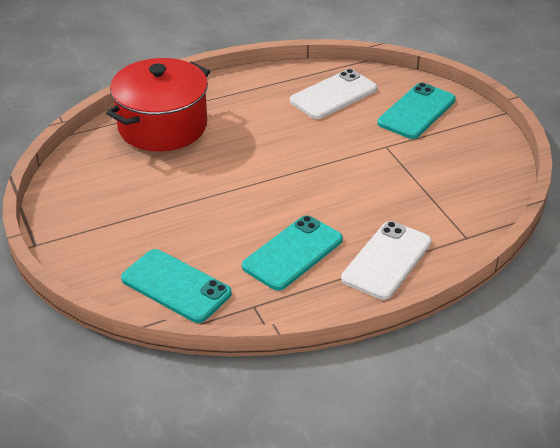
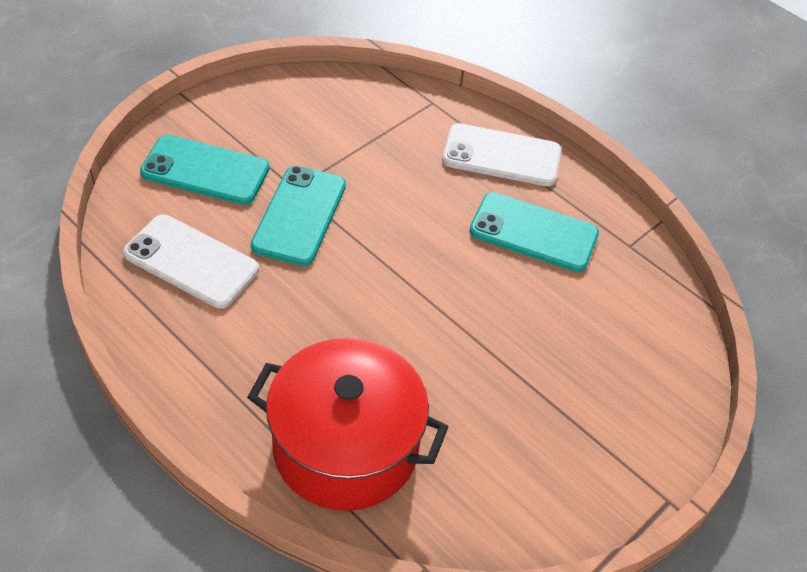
camera: 115 degrees left, 10 degrees up
(176, 286) = (645, 322): turquoise phone -> turquoise phone (299, 215)

